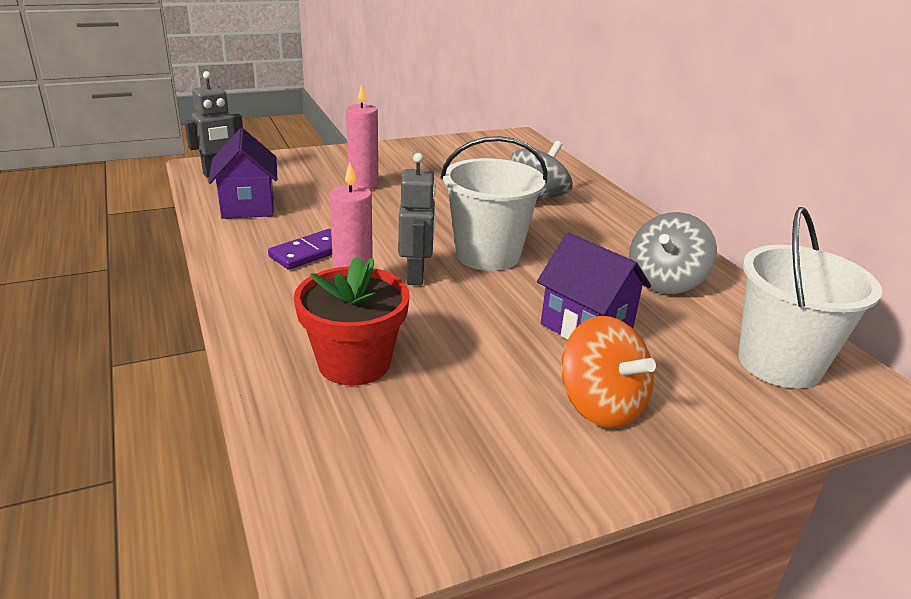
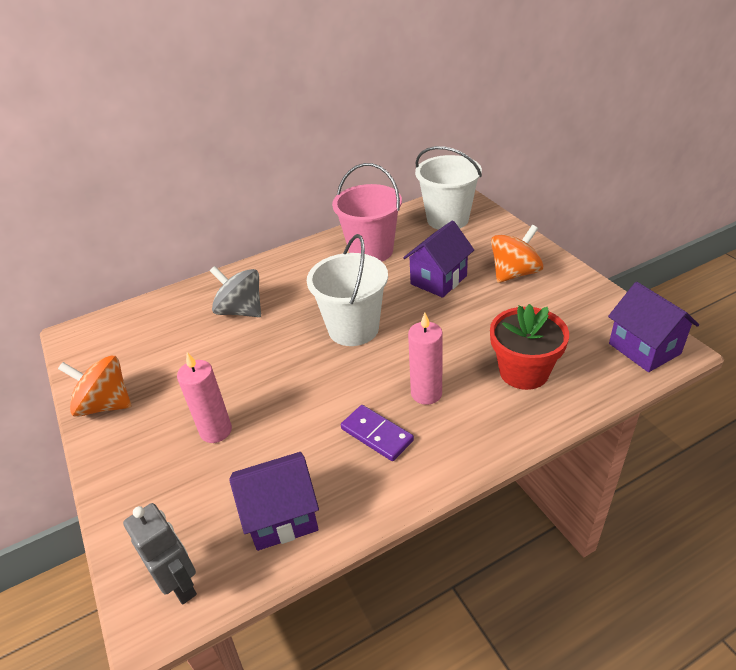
camera: 90 degrees left, 10 degrees up
(346, 509) = (644, 349): none -> purple house
(416, 276) = (398, 361): grey robot -> none
(419, 148) = (105, 404): none -> orange spinning top
(665, 282) = (371, 251): grey spinning top -> pink bucket

